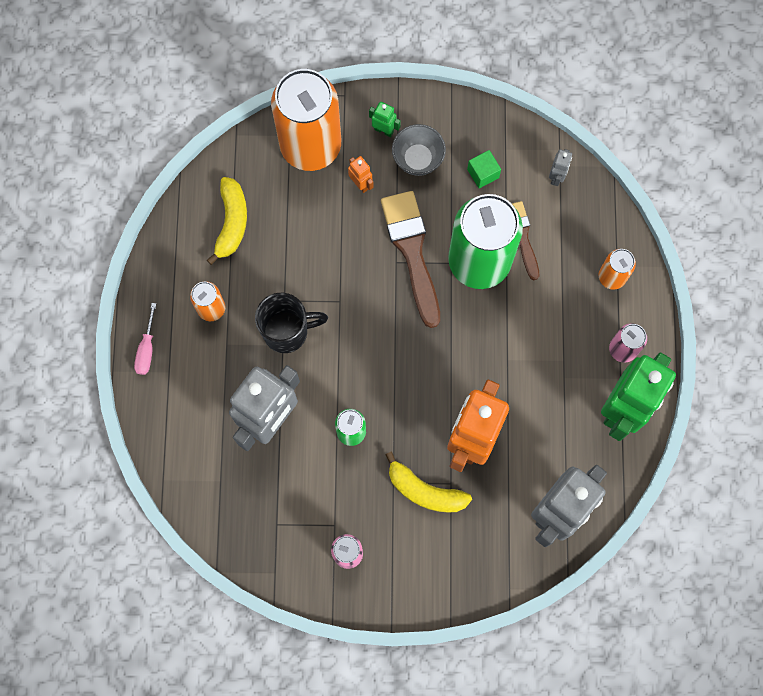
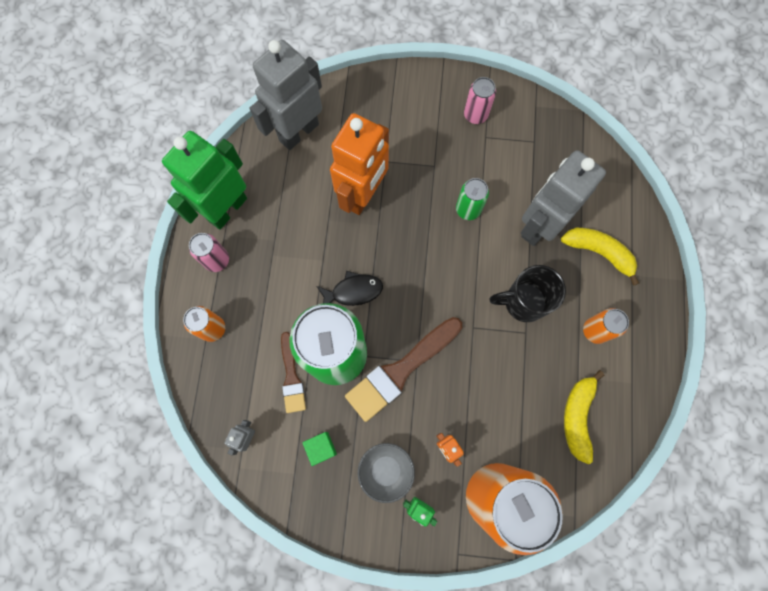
camera: 175 degrees left, 0 degrees up
(147, 349) = (654, 297): pink screwdriver -> none
(412, 251) = (400, 370): brown brush -> brown brush turned 60 degrees clockwise
(424, 491) = (408, 157): yellow banana -> yellow banana (599, 253)
(470, 328) = (353, 291): none -> black fish

